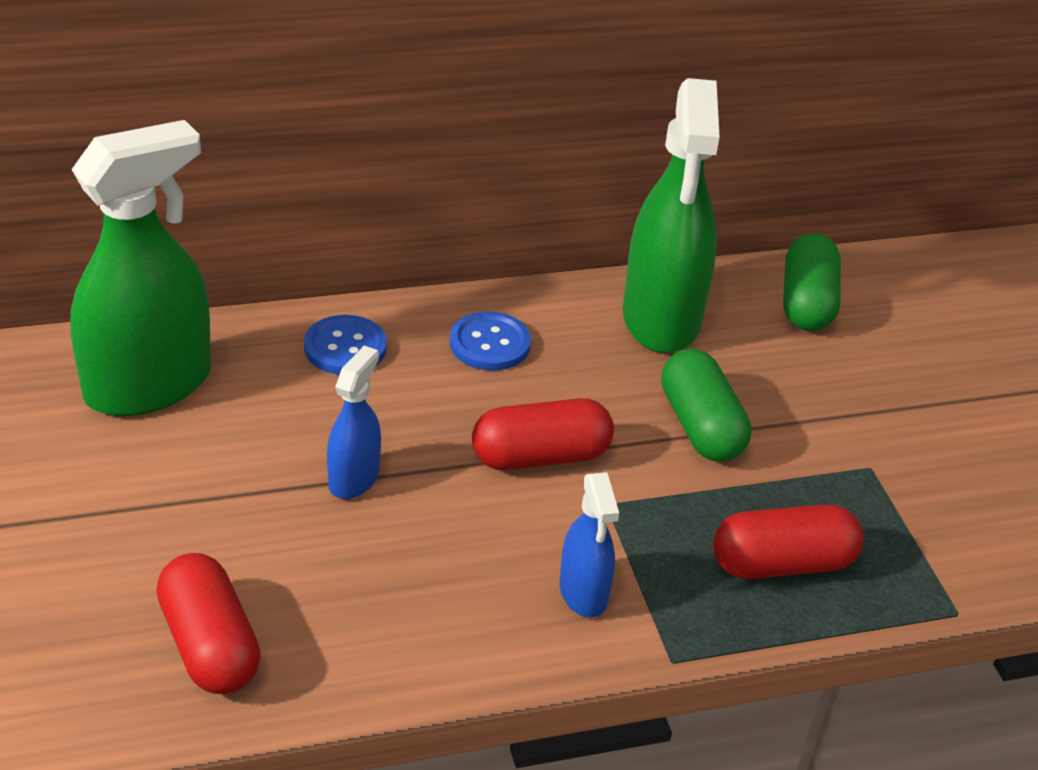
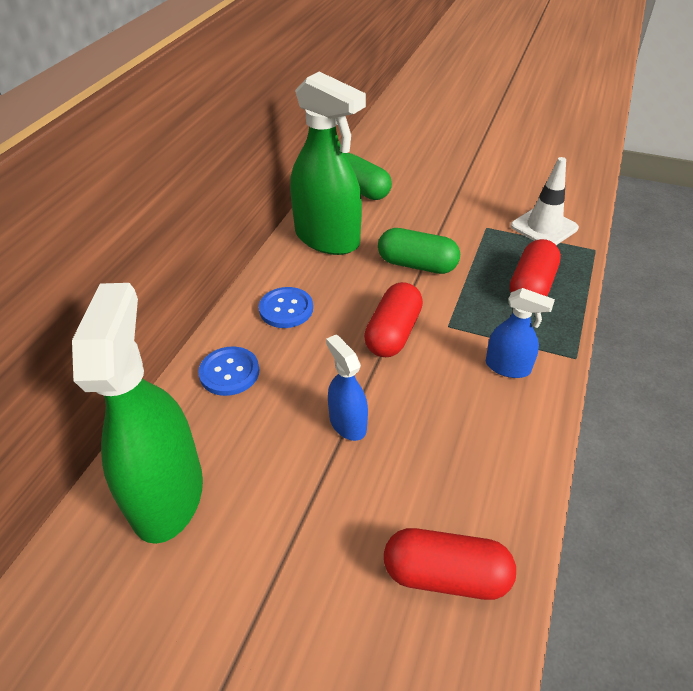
camera: 50 degrees left, 5 degrees up
(948, 533) = (544, 227): none -> white traffic cone

